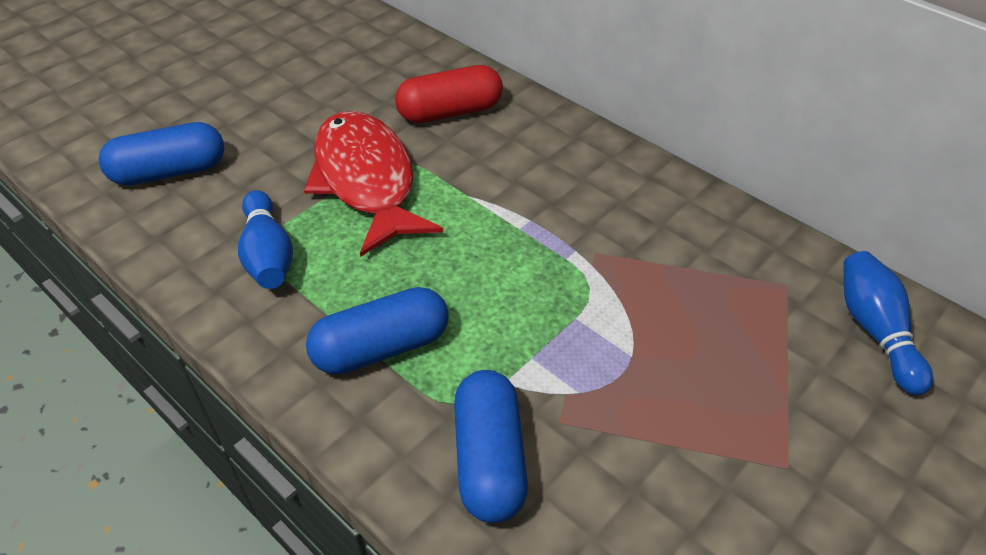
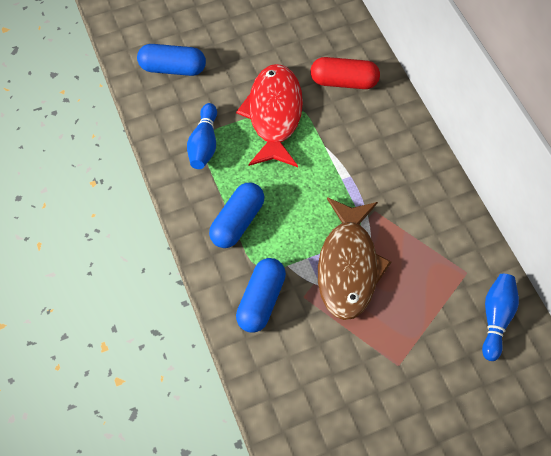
camera: 25 degrees right, 15 degrees up
(381, 348) = (237, 222): blue capsule -> blue capsule turned 60 degrees counterclockwise
(606, 345) = (348, 266): none -> brown fish

